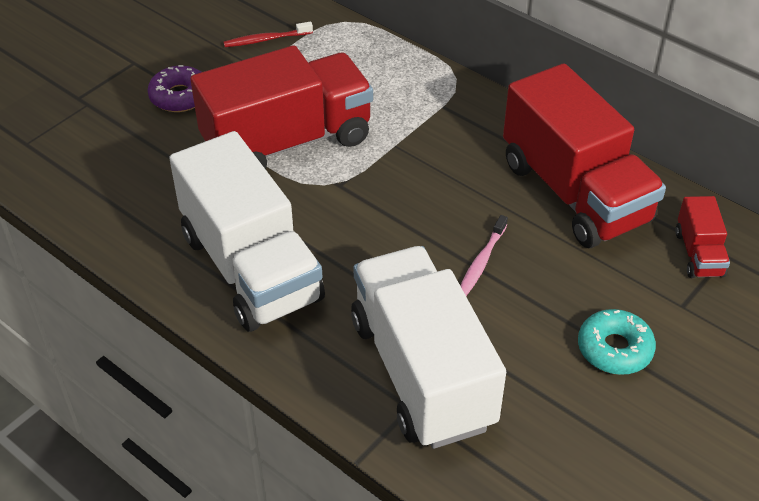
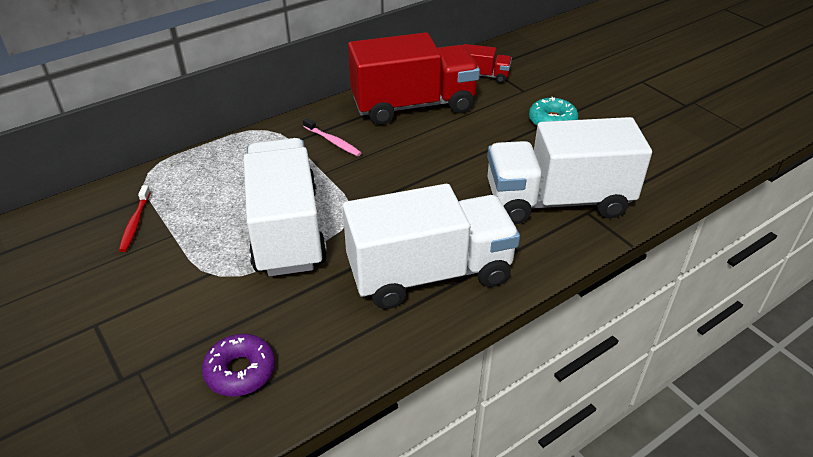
camera: 75 degrees left, 5 degrees down
(180, 96) = (177, 293): purple donut -> purple donut (240, 371)
(287, 142) = (286, 230): red truck -> white truck
(481, 262) = (463, 156): pink toothbrush -> pink toothbrush (333, 141)

